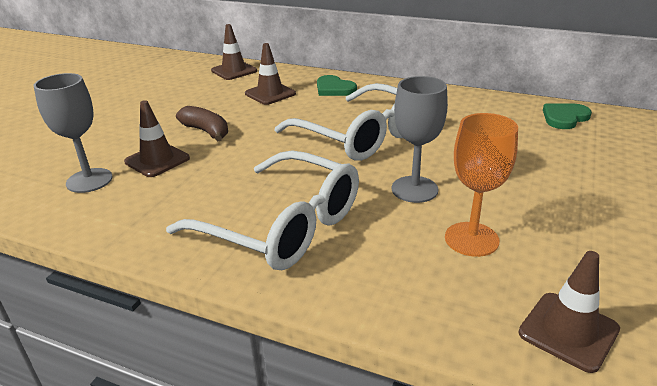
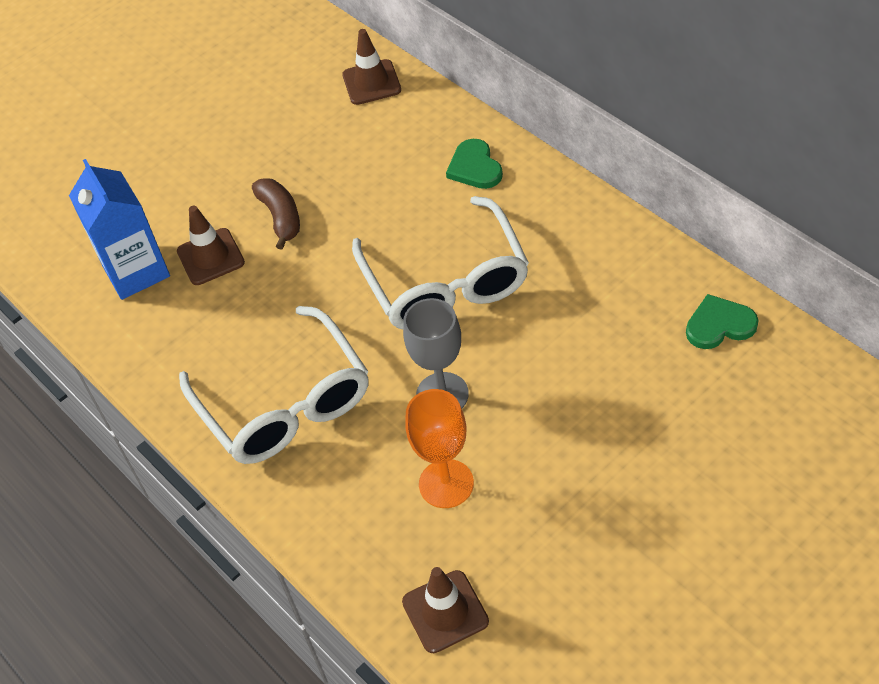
camera: 30 degrees right, 20 degrees up
(89, 180) = (136, 271): grey goblet -> blue carton
(270, 94) = (389, 155): brown traffic cone -> none

